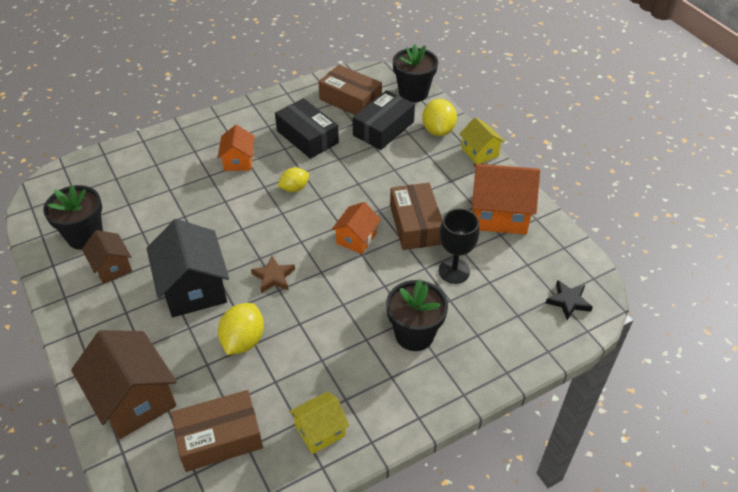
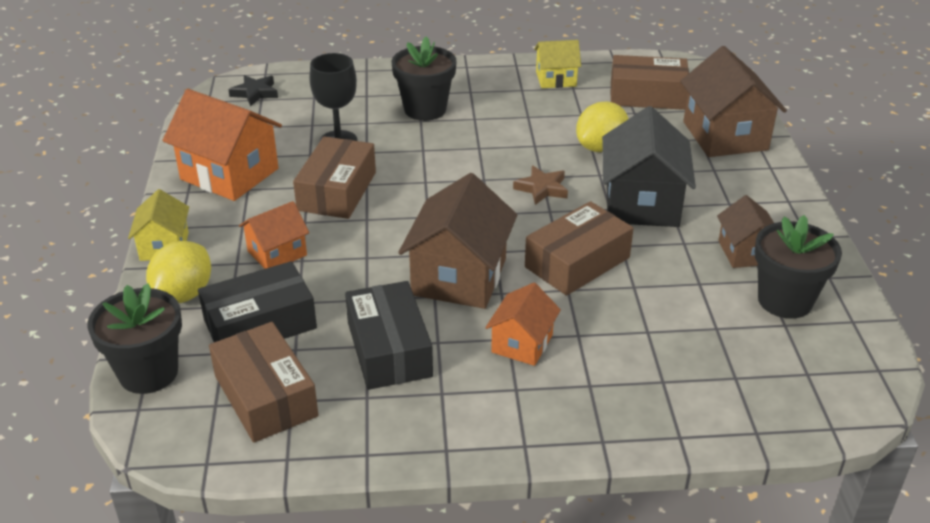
camera: 155 degrees left, 10 degrees down
(225, 222) = (577, 262): none -> brown box
(294, 188) = (459, 277): yellow lemon -> brown house
(356, 238) = (419, 197): orange house -> orange house (277, 253)

